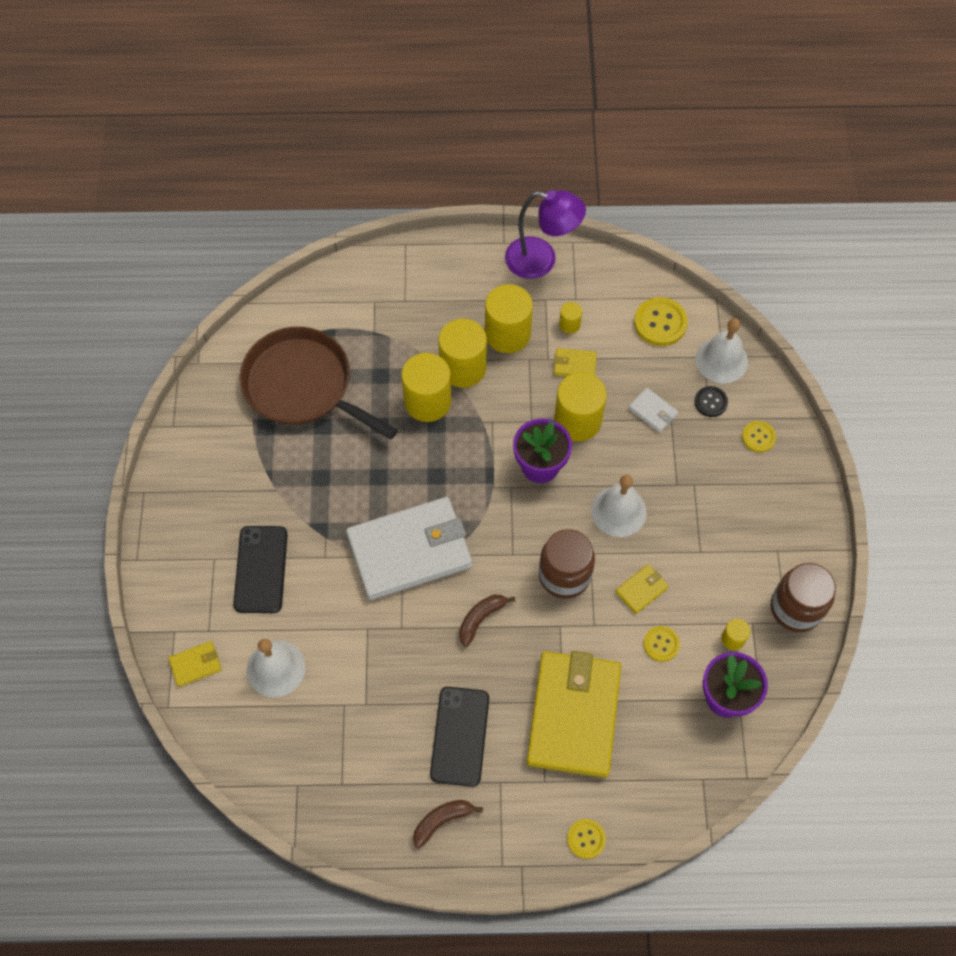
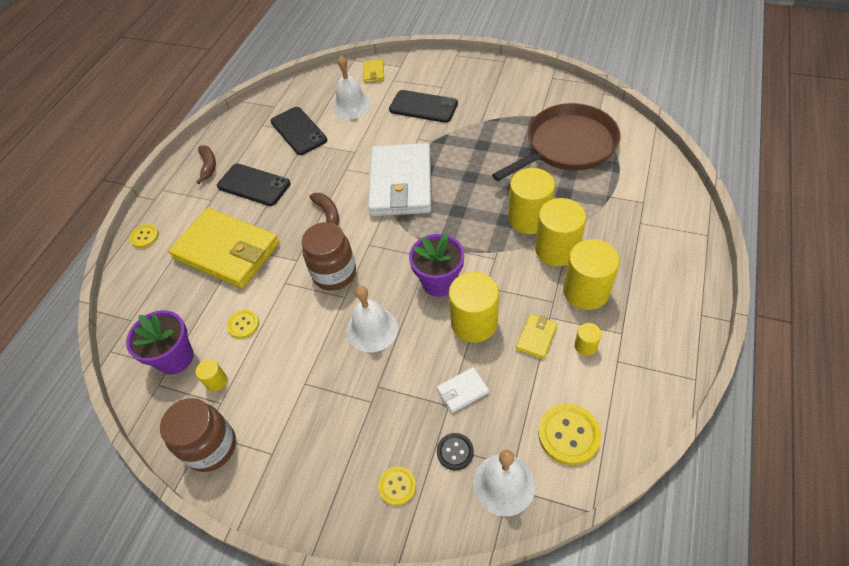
camera: 115 degrees right, 10 degrees down
(343, 722) = (299, 131): none -> black phone
(541, 260) = (673, 342): purple lamp -> none
(641, 590) = (294, 325): yellow wallet -> none

